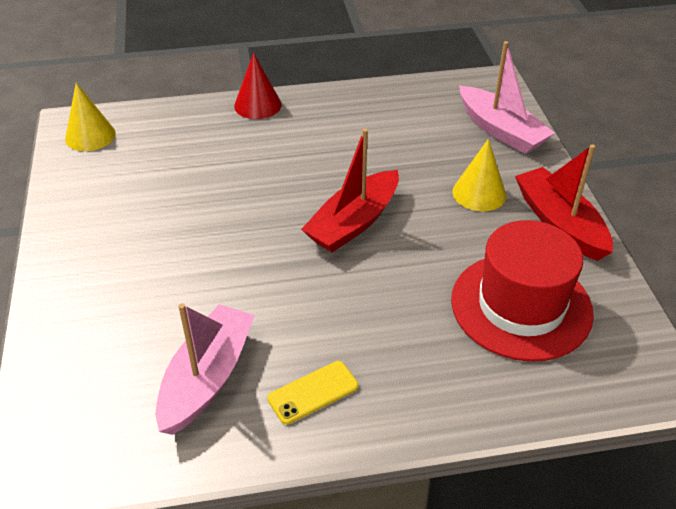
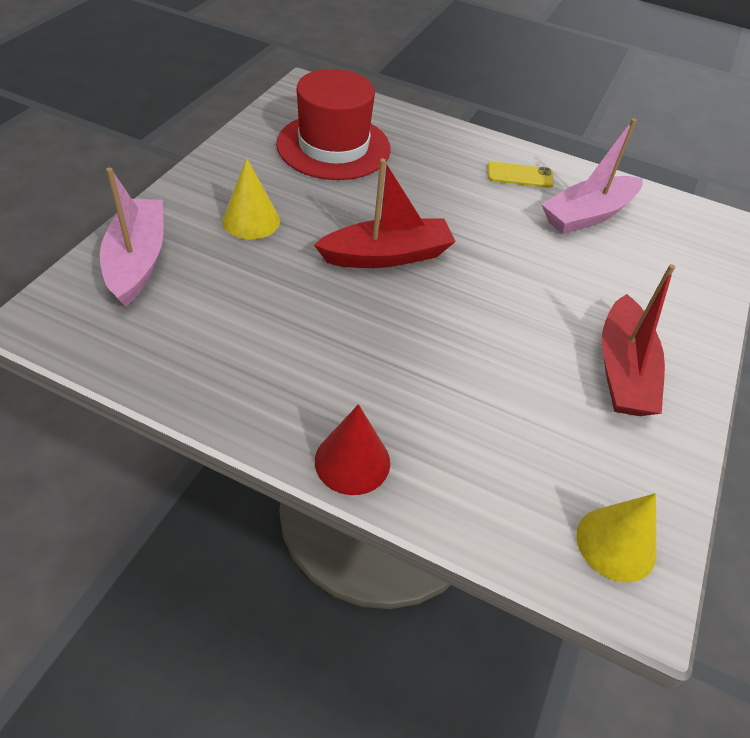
camera: 150 degrees left, 5 degrees up
(559, 223) = (227, 170): red boat -> red boat (623, 370)

